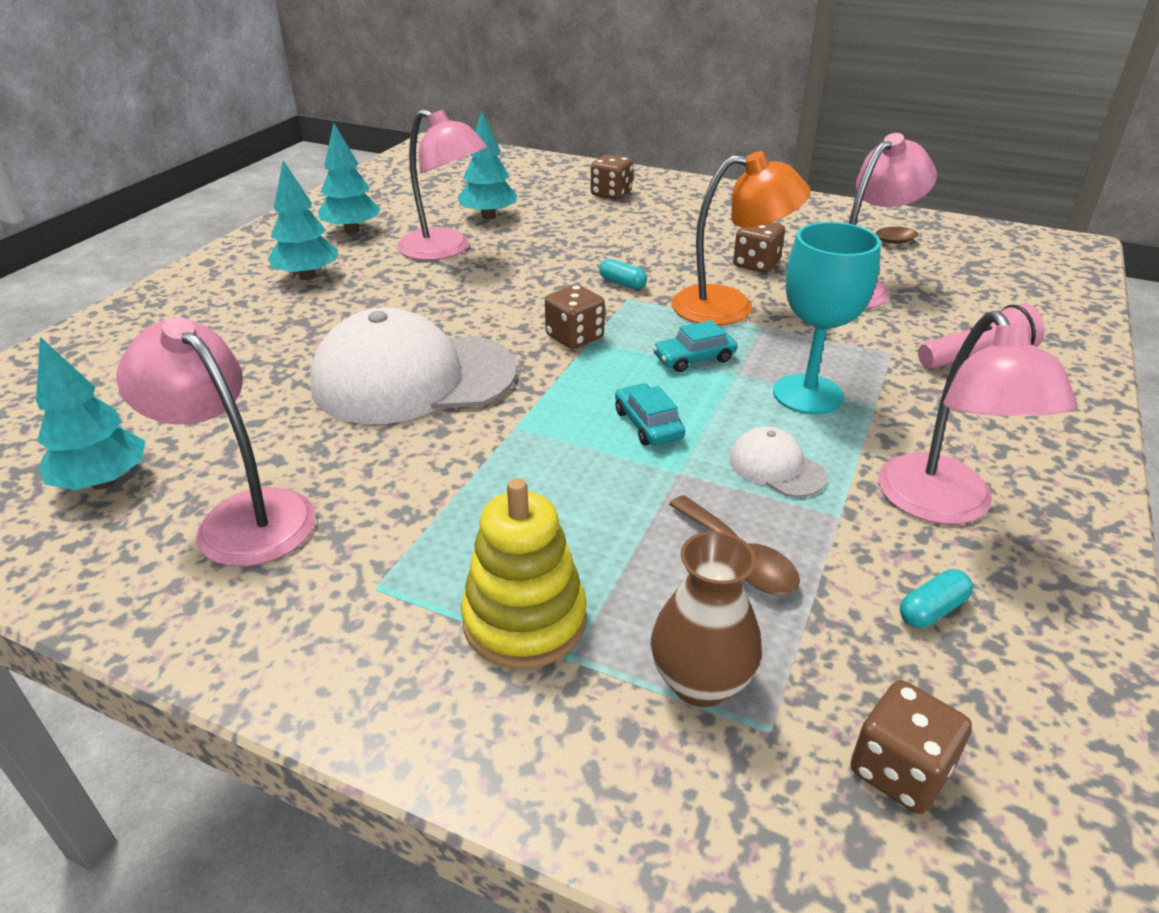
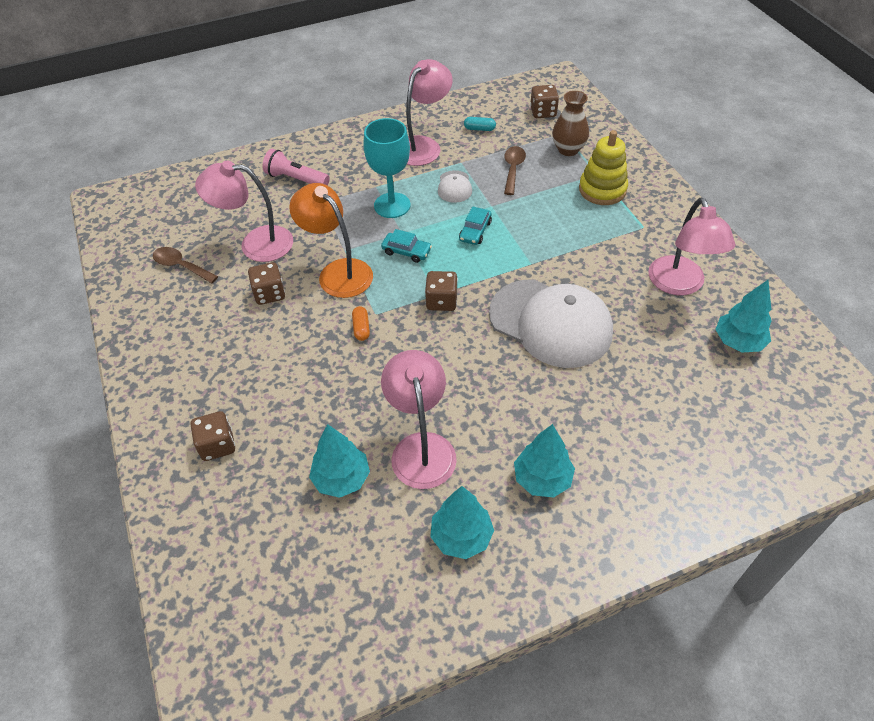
camera: 135 degrees left, 15 degrees up
(622, 283) = (361, 328): turquoise capsule -> orange capsule

